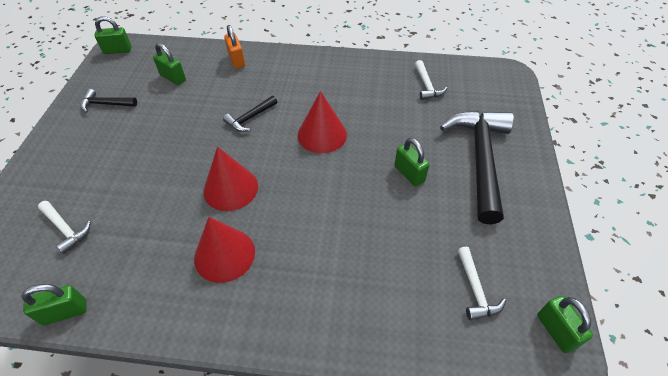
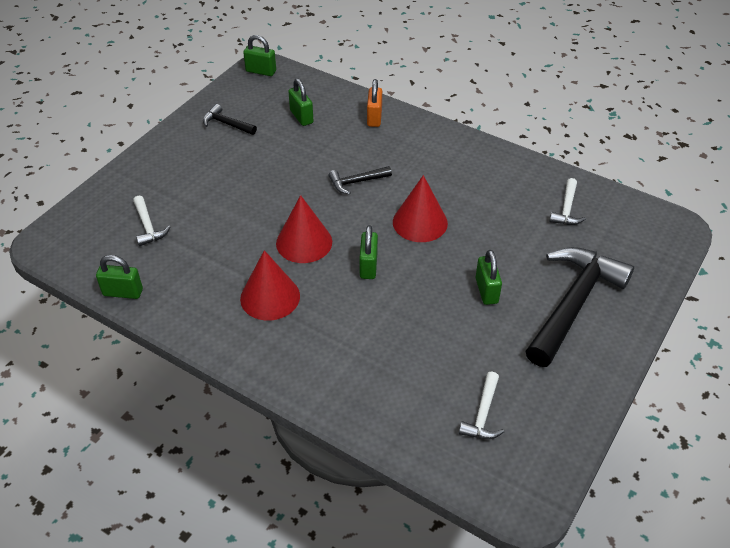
camera: 25 degrees right, 5 degrees down
(556, 331) = (537, 477): green padlock -> green padlock (368, 266)

